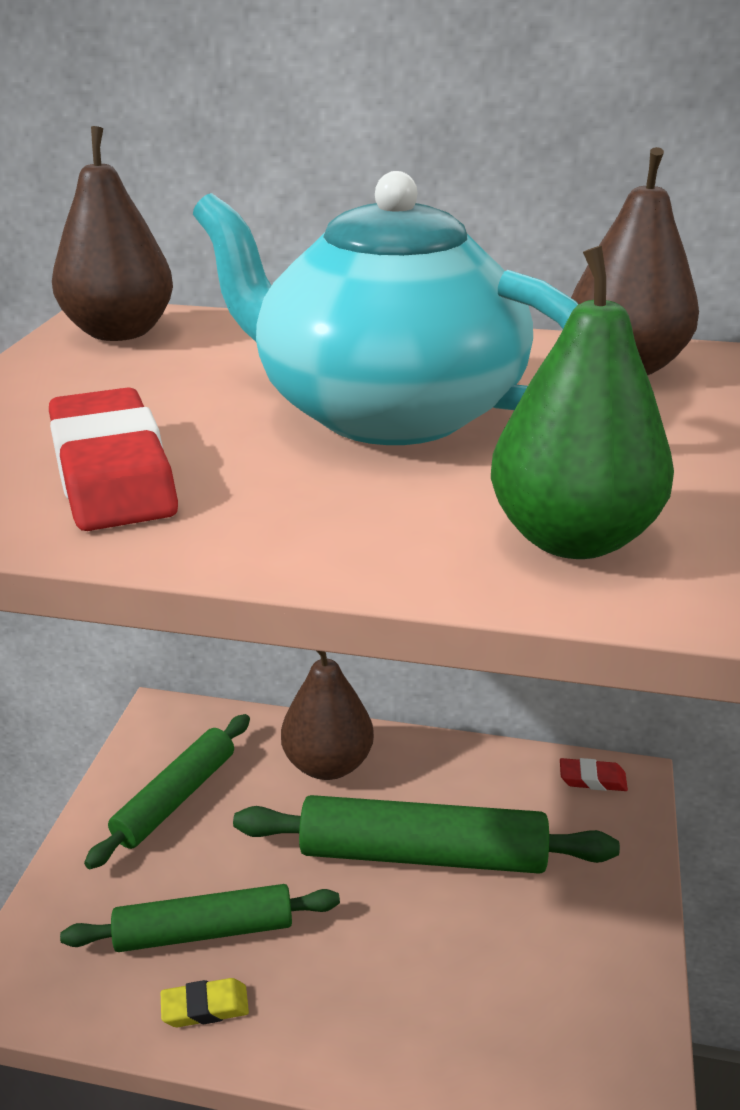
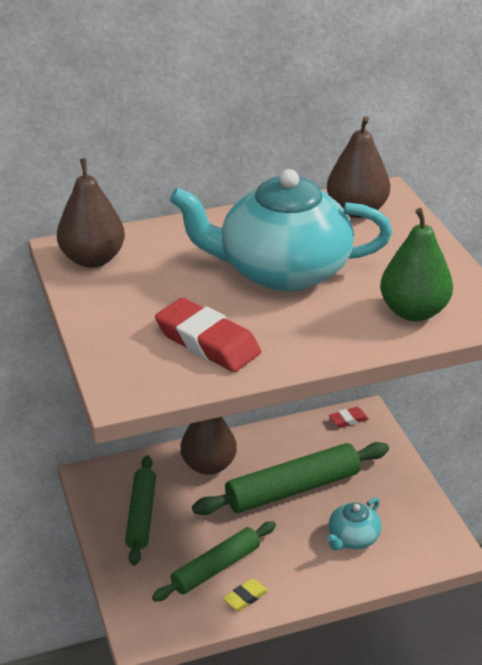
camera: 30 degrees left, 5 degrees up
(459, 986) = (352, 538): none -> turquoise teapot

